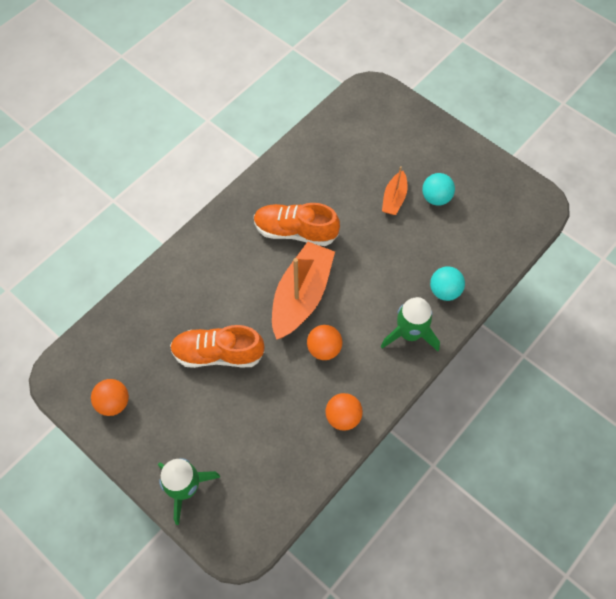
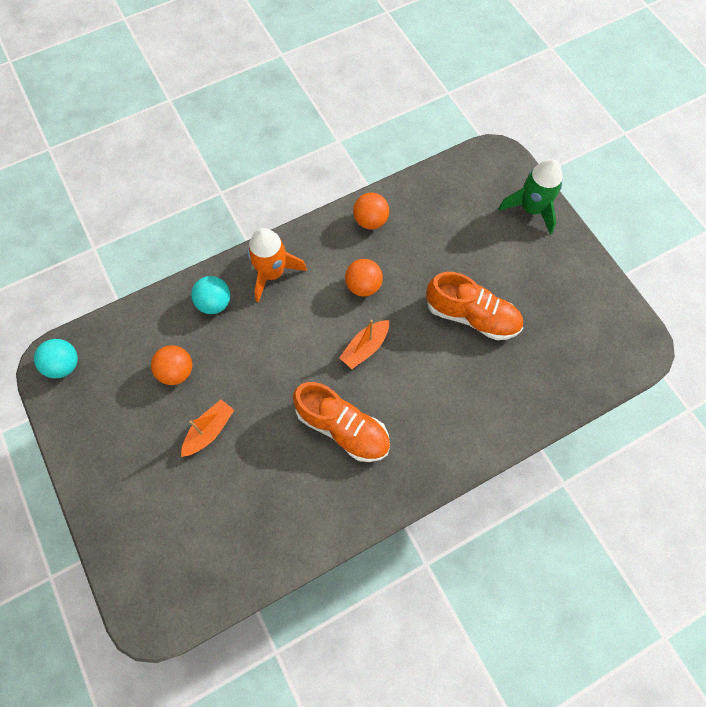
camera: 160 degrees left, 5 degrees up
(113, 403) = (587, 302): orange ball -> orange ball (177, 371)
(301, 296) = (365, 347): orange boat -> orange boat, size x0.51
(410, 334) = (272, 273): green rocket -> orange rocket
(436, 198) = (161, 414): turquoise ball -> turquoise ball (64, 365)

